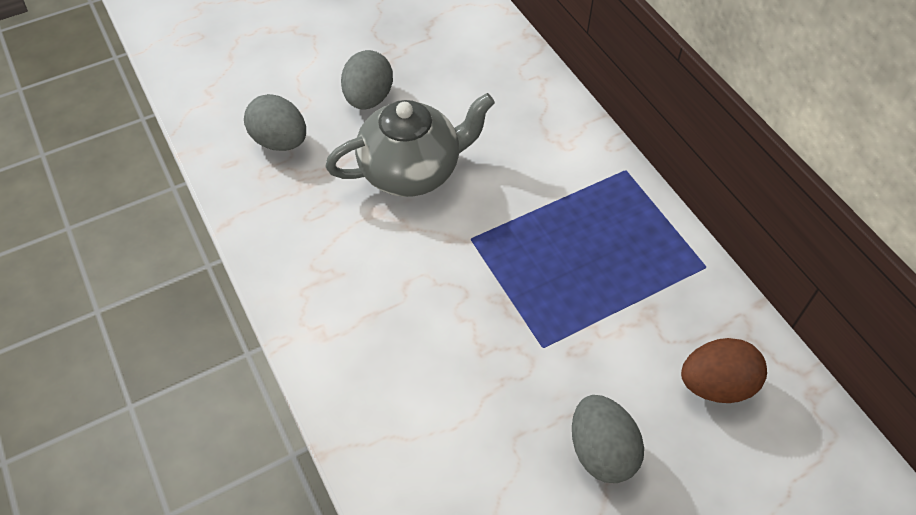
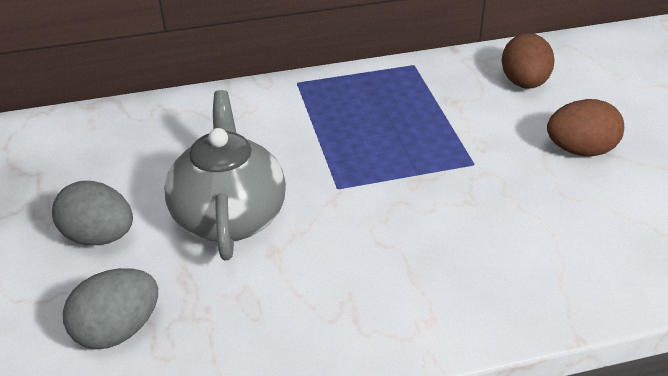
camera: 75 degrees left, 15 degrees down
(601, 451) = (580, 150): grey egg -> brown egg

